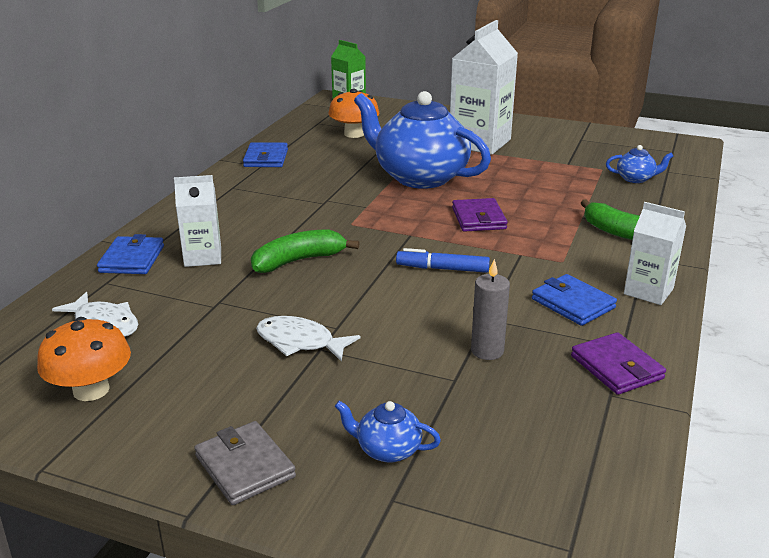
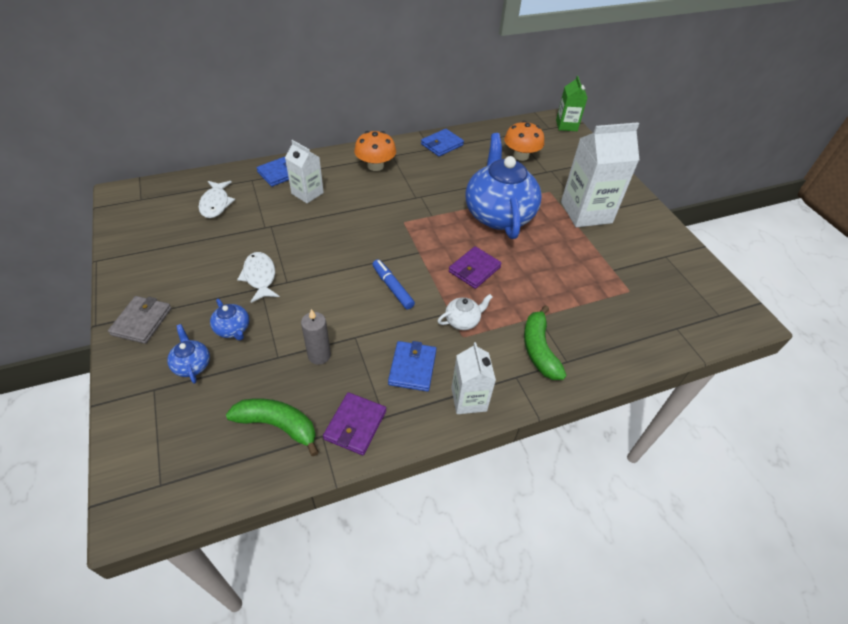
camera: 45 degrees right, 20 degrees up
(91, 390) = (161, 236): orange mushroom -> orange mushroom (375, 166)
(298, 261) = (339, 227): green banana -> green banana (277, 425)
(541, 252) = (463, 321): none -> white teapot
(636, 179) = (637, 316): blue teapot -> blue teapot (233, 329)

